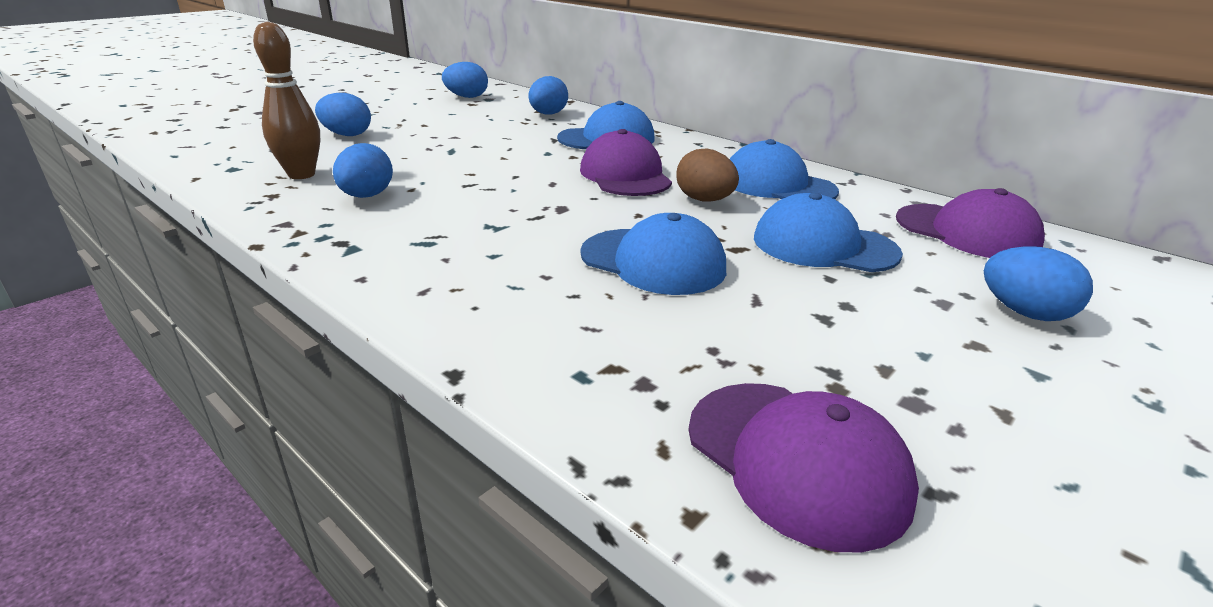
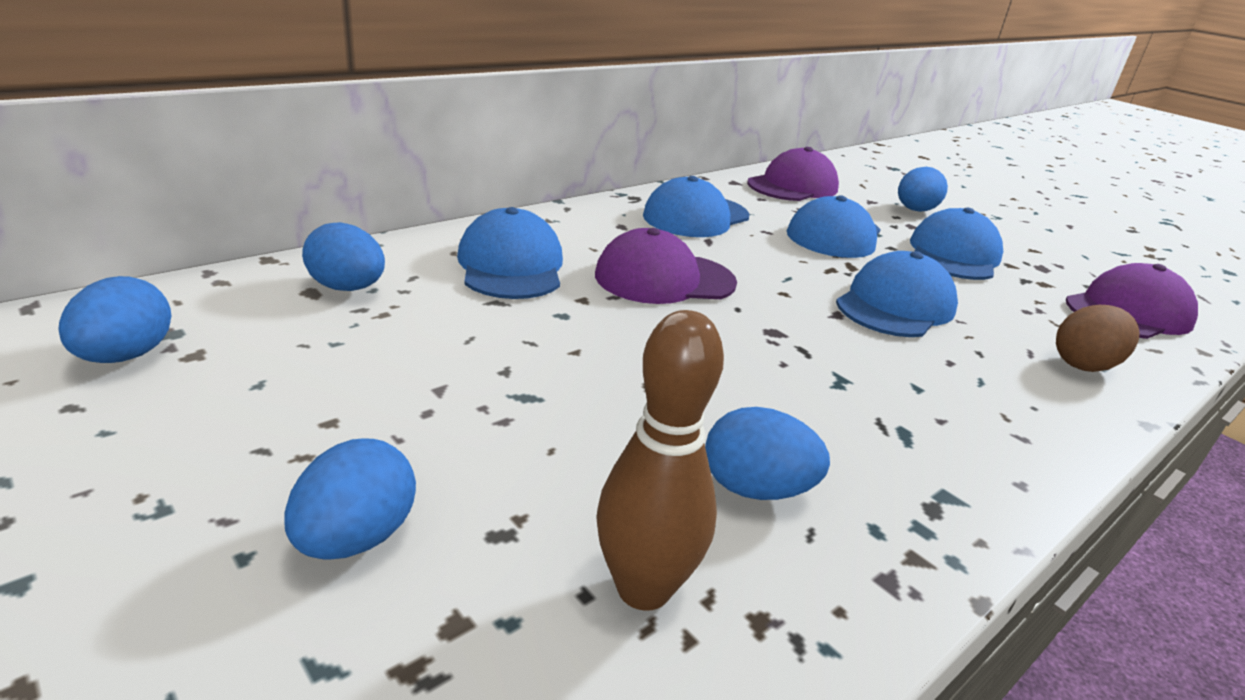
camera: 85 degrees left, 0 degrees up
(704, 200) = (740, 255): brown egg -> brown egg (1084, 365)
(860, 320) = (953, 255): none -> blue cap

